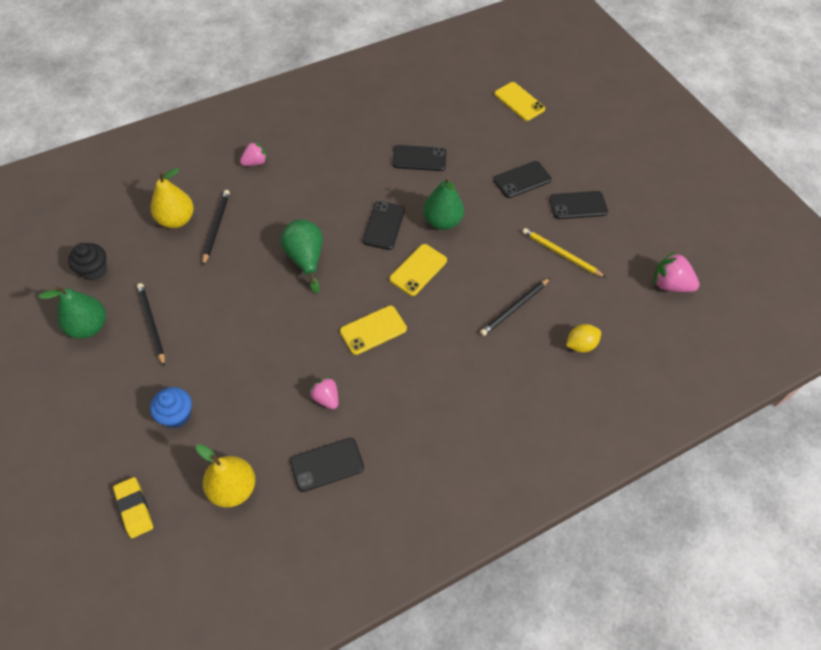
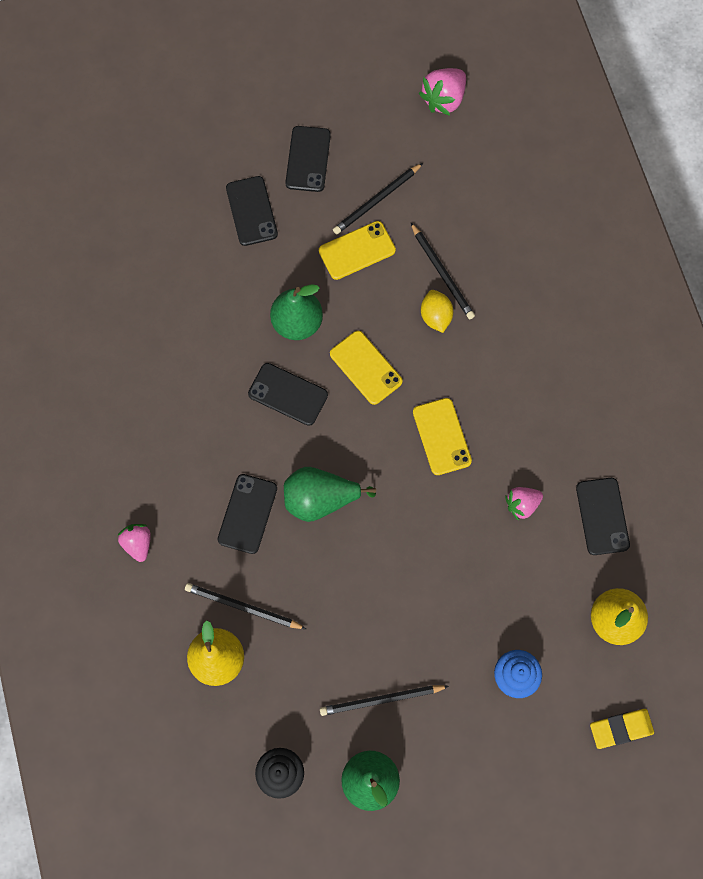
camera: 75 degrees left, 15 degrees up
(419, 158) = (184, 327): black phone -> black phone (247, 514)
(519, 101) = (112, 175): yellow phone -> yellow phone (357, 250)
(561, 254) = (376, 200): yellow pencil -> black pencil
(580, 345) = (504, 218): yellow lemon -> yellow lemon (435, 316)

